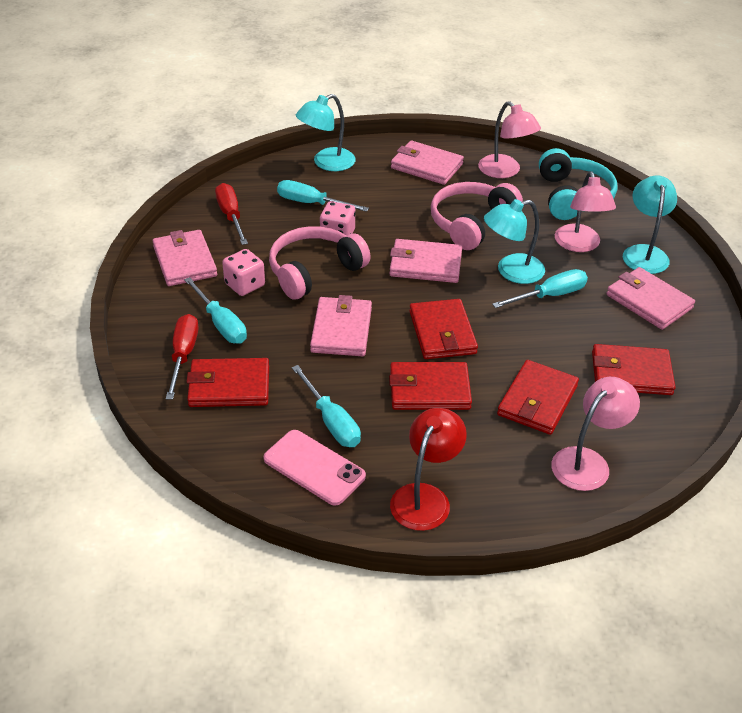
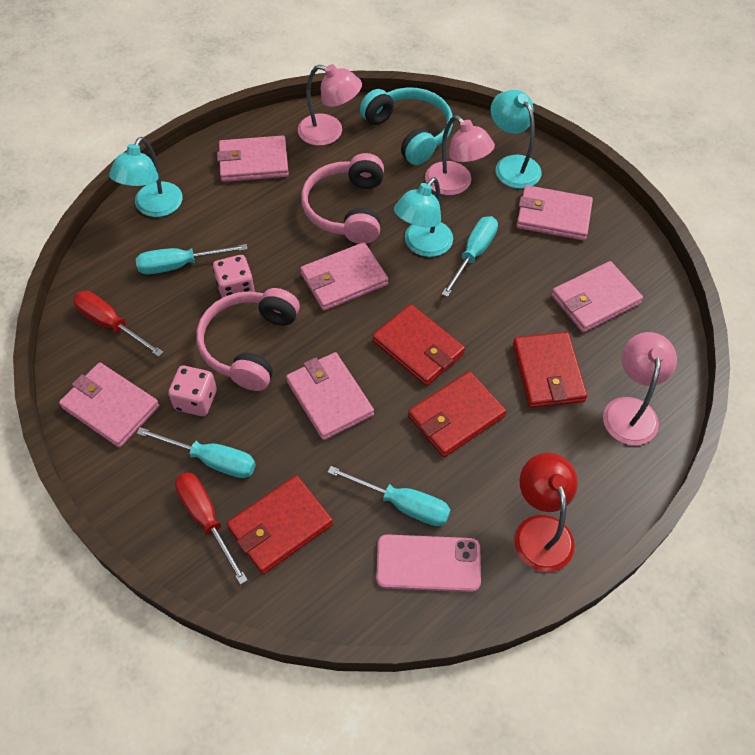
camera: 35 degrees left, 15 degrees up
(631, 373) = (595, 299): red wallet -> pink wallet

